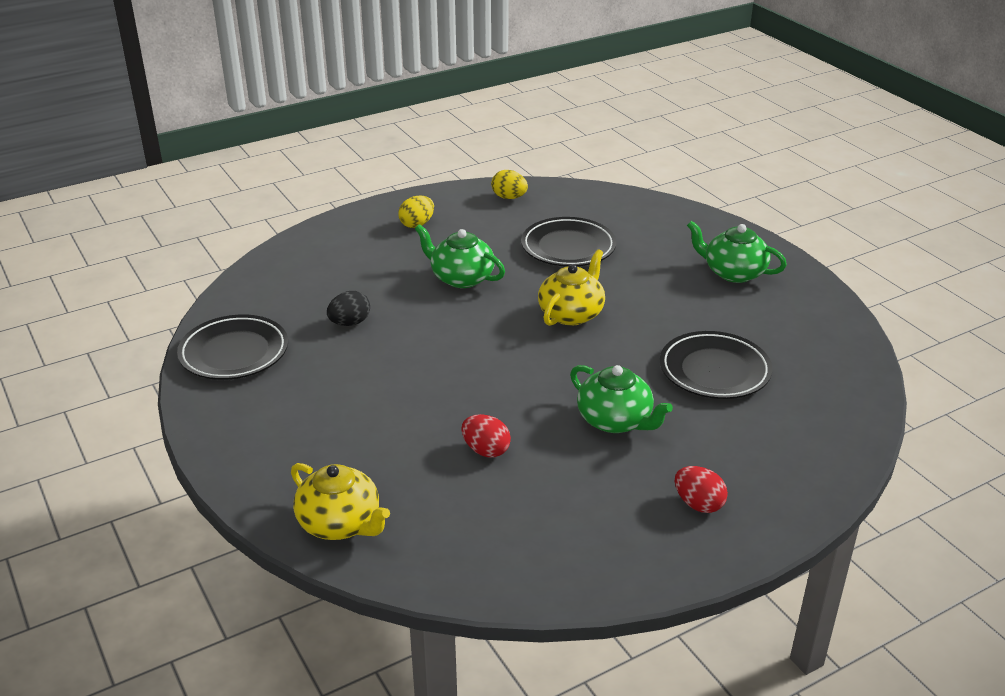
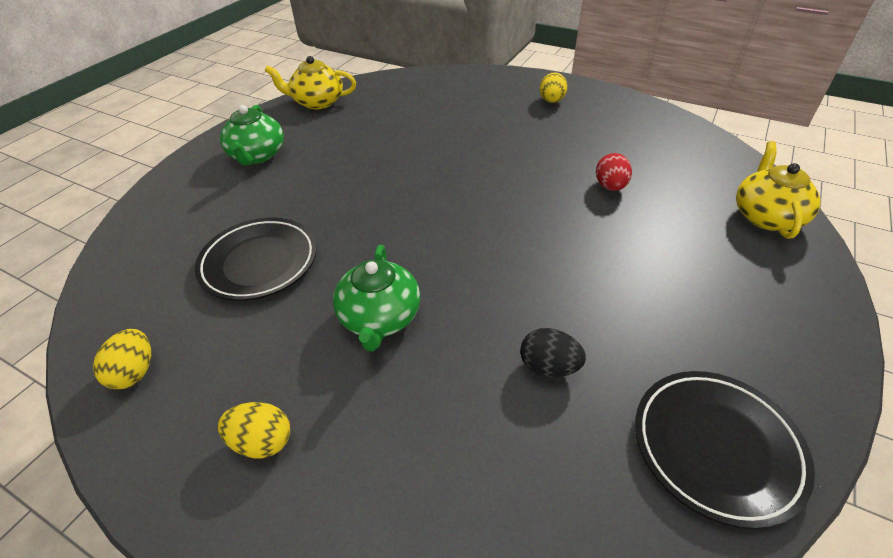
camera: 120 degrees left, 10 degrees up
(571, 314) = (390, 214): yellow teapot -> yellow teapot (317, 102)
(615, 420) = (511, 147): green teapot -> none
(698, 504) = (551, 101): red egg -> yellow egg
(714, 371) = (411, 129): black plate -> none

